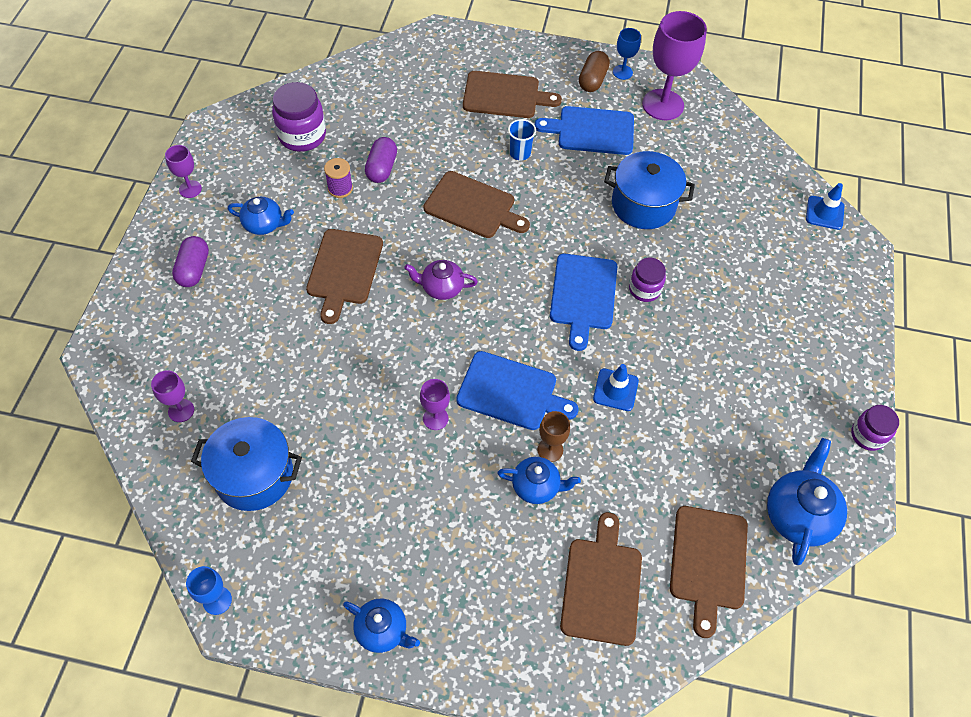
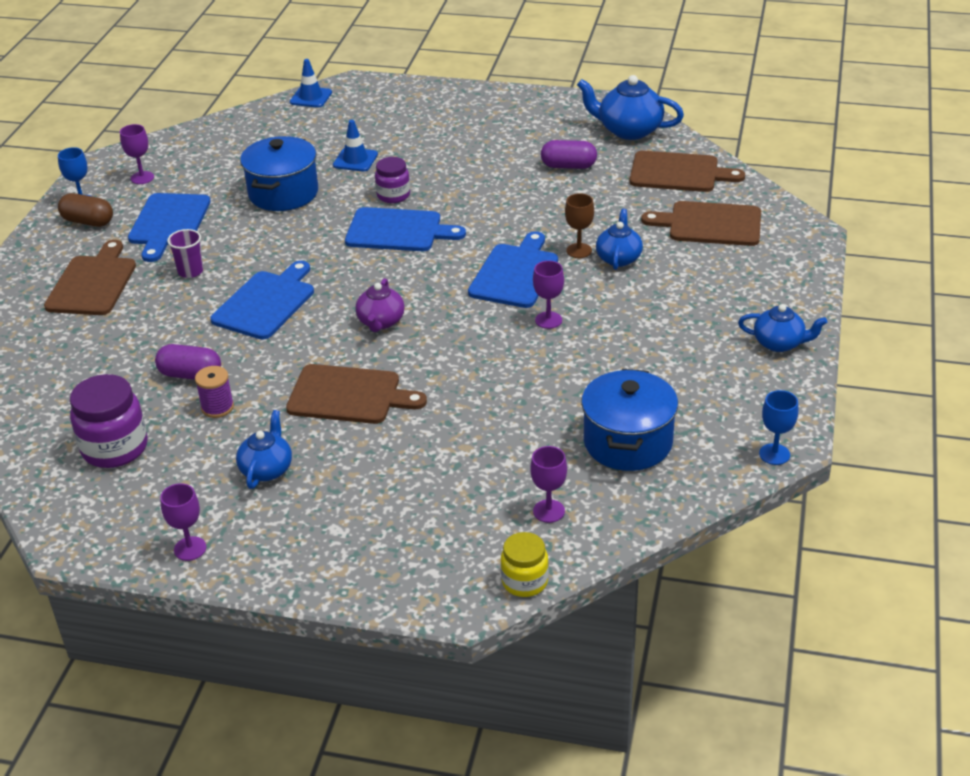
camera: 85 degrees left, 20 degrees down
(108, 392) = (524, 581): none -> yellow jar
(194, 269) = (334, 527): purple capsule -> purple capsule (568, 166)
(382, 630) = (779, 343): blue teapot -> blue teapot turned 75 degrees clockwise
(473, 206) = (266, 303): brown cutting board -> blue cutting board
(520, 153) = (190, 271): blue cup -> purple cup
(615, 390) = (511, 214): blue traffic cone -> blue traffic cone (355, 160)
(663, 105) = (142, 178): purple goblet -> purple goblet, size x0.49
(867, 435) = (552, 95): purple jar -> none

